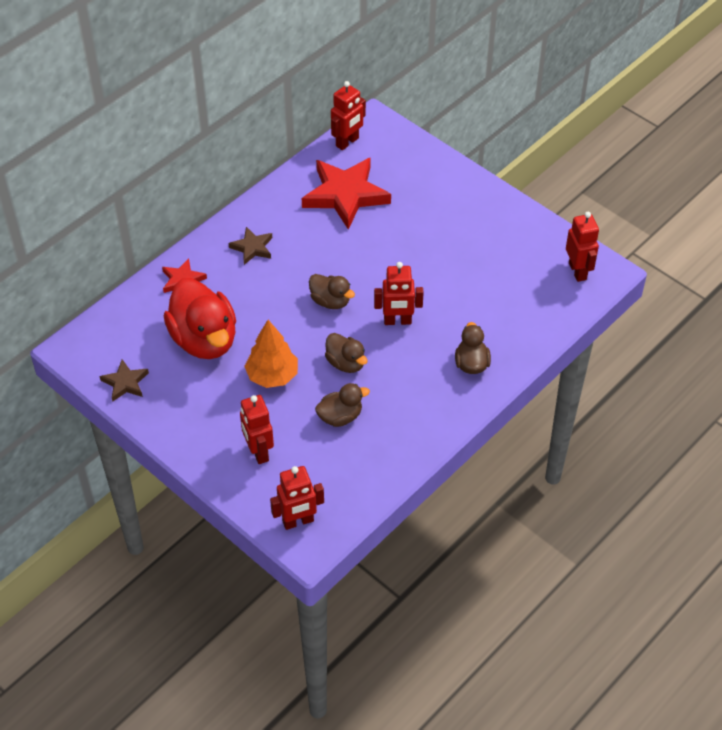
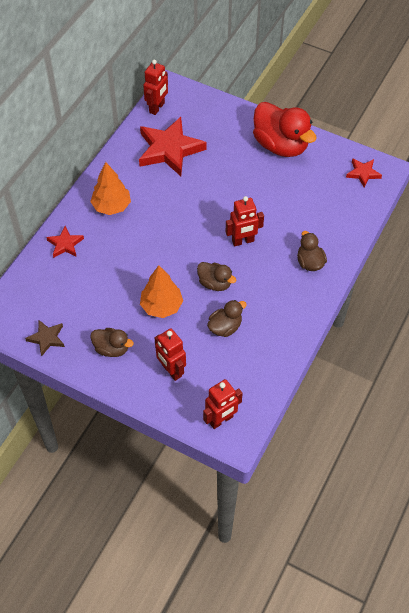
camera: 15 degrees left, 5 degrees up
(204, 340) = (98, 289): red duck -> red duck (281, 145)
(252, 248) = (111, 206): brown star -> orange tree
(330, 301) = (186, 236): brown duck -> brown duck (112, 348)
(578, 271) = (363, 173): red robot -> red star

